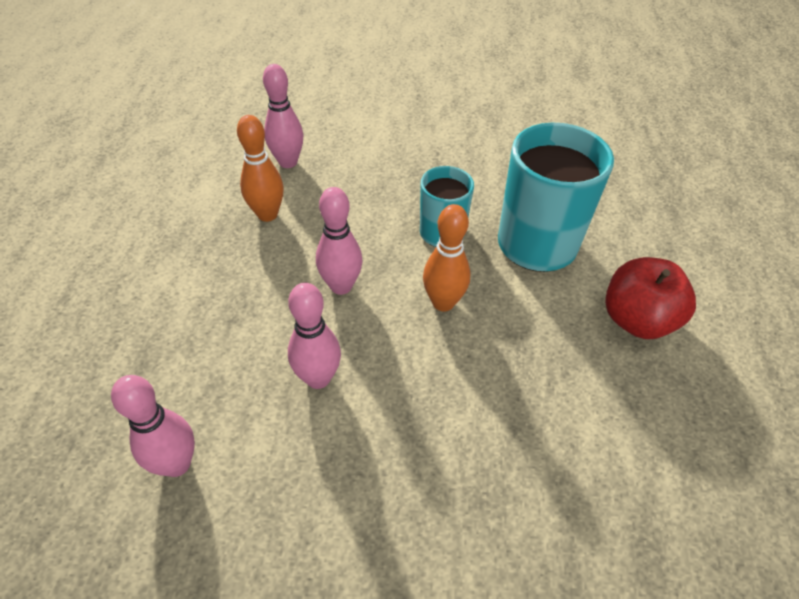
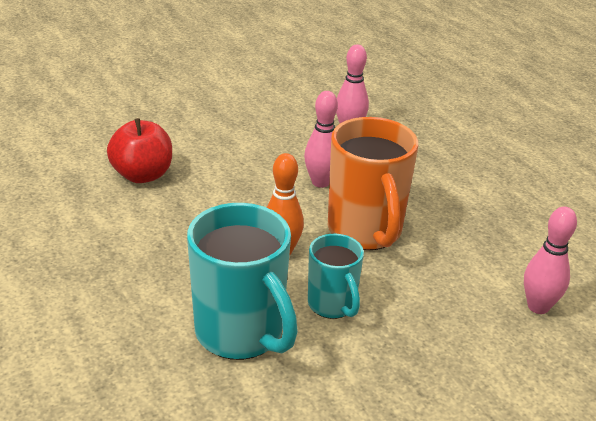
camera: 145 degrees right, 15 degrees down
(267, 214) = (484, 255): orange bowling pin -> none
(341, 286) = (365, 232): pink bowling pin -> orange mug
(637, 320) = (116, 302): red apple -> red apple (142, 175)

